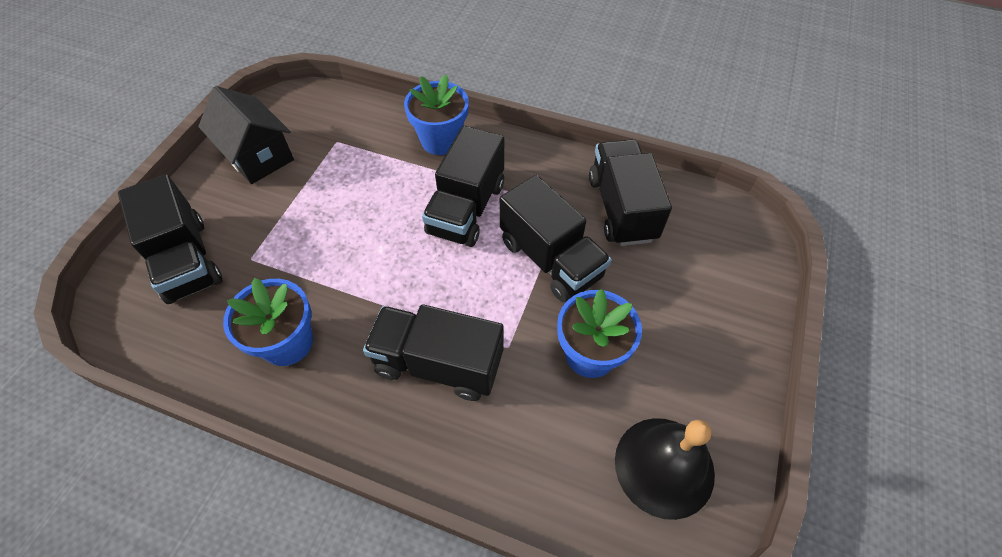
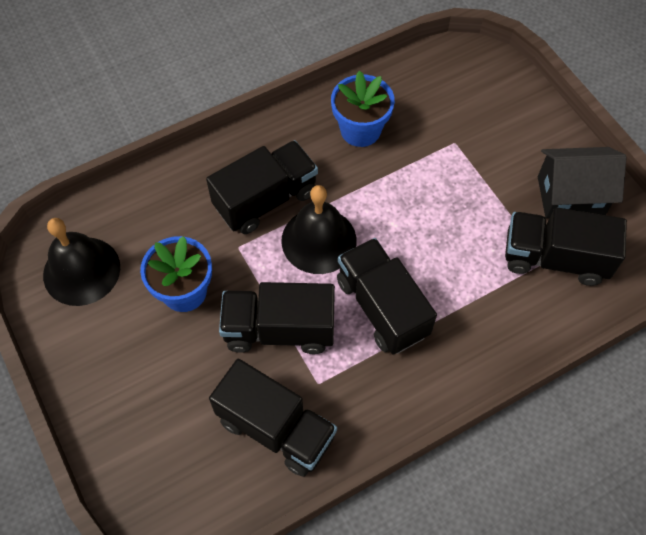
camera: 130 degrees right, 5 degrees up
(186, 260) = (485, 107): black truck -> black truck (554, 258)
(441, 140) = (481, 343): blue flower pot -> none
(444, 290) = (319, 240): none -> black bell

